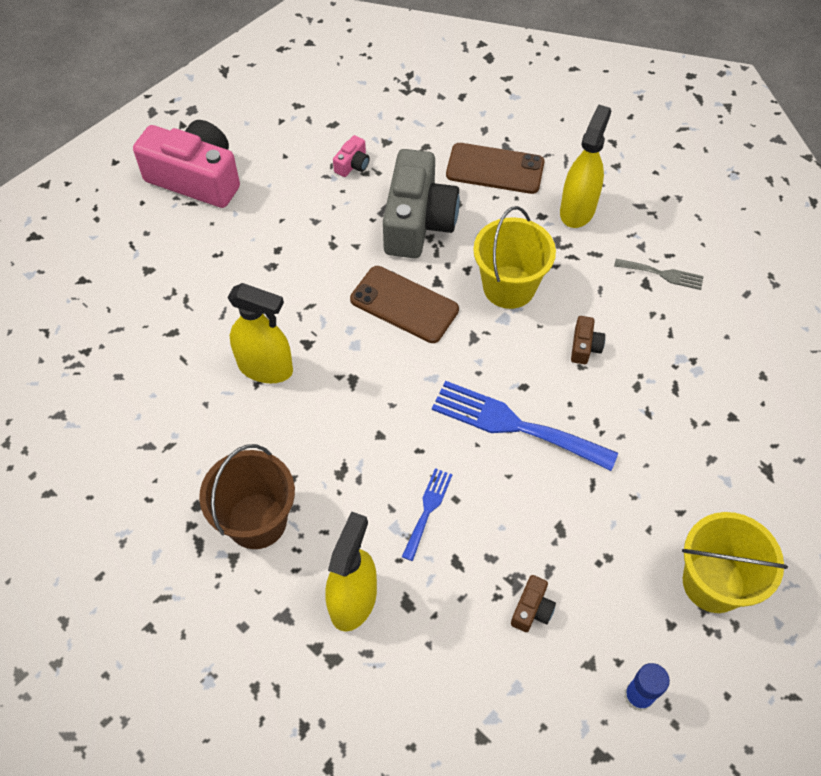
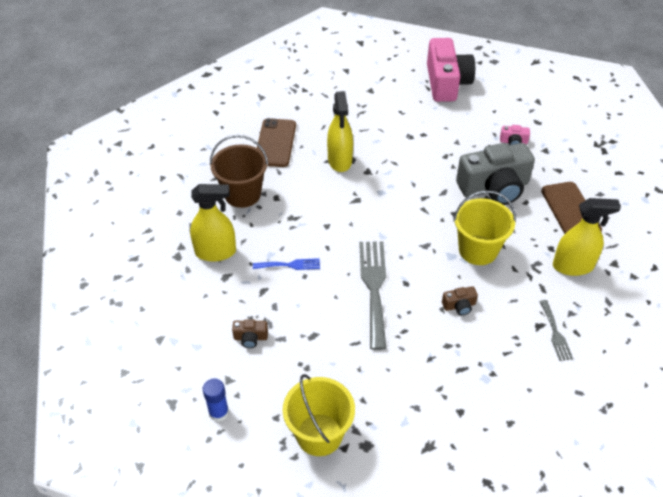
camera: 65 degrees right, 10 degrees down
(404, 305) = (426, 204): brown phone -> brown phone (275, 143)
(515, 425) = (374, 288): blue fork -> grey fork

